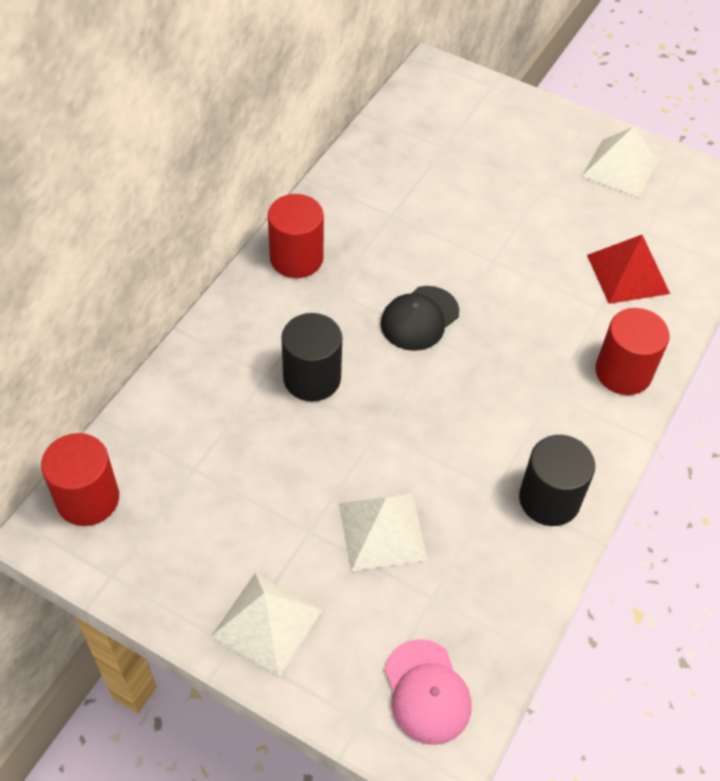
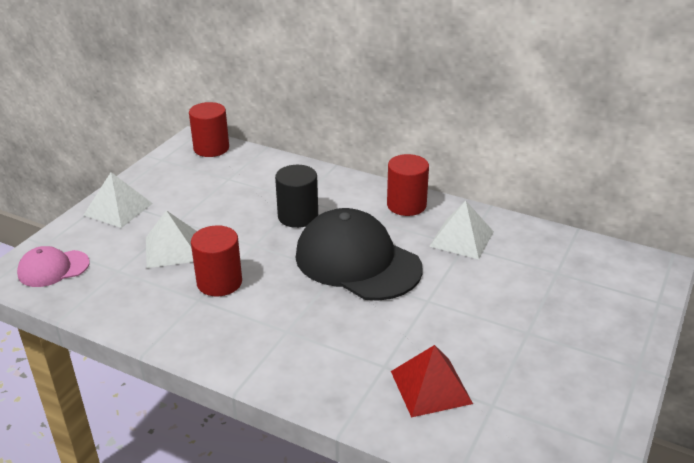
camera: 90 degrees right, 20 degrees down
(419, 318) = (357, 262): black cap -> black cap, size x1.97
(549, 499) = (185, 326): black cylinder -> none
(620, 168) = (581, 390): white pyramid -> white pyramid (462, 238)
(623, 372) = (310, 376): red cylinder -> red cylinder (219, 282)

